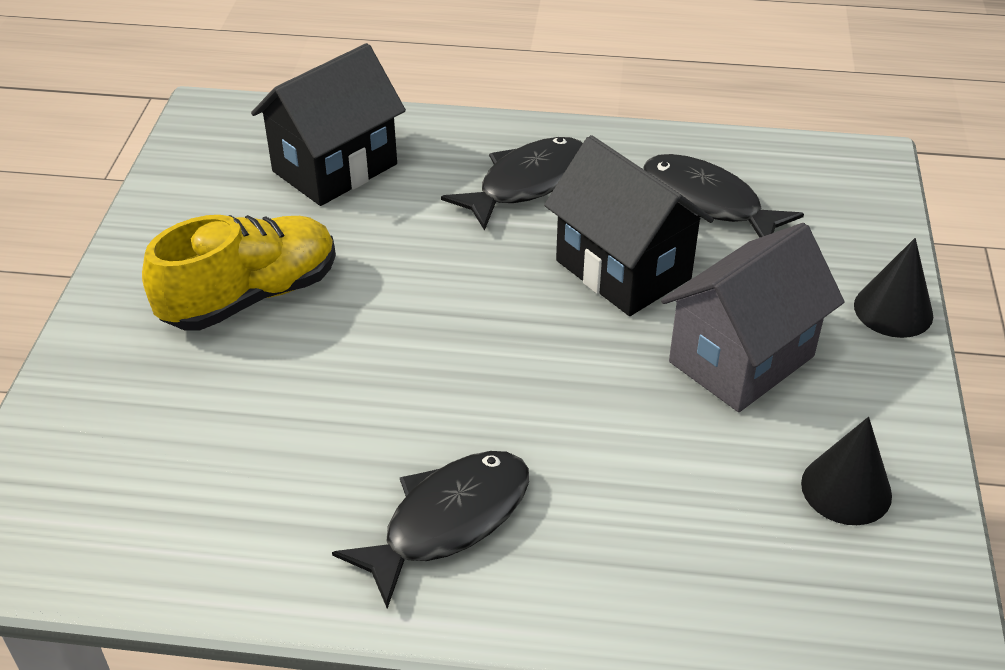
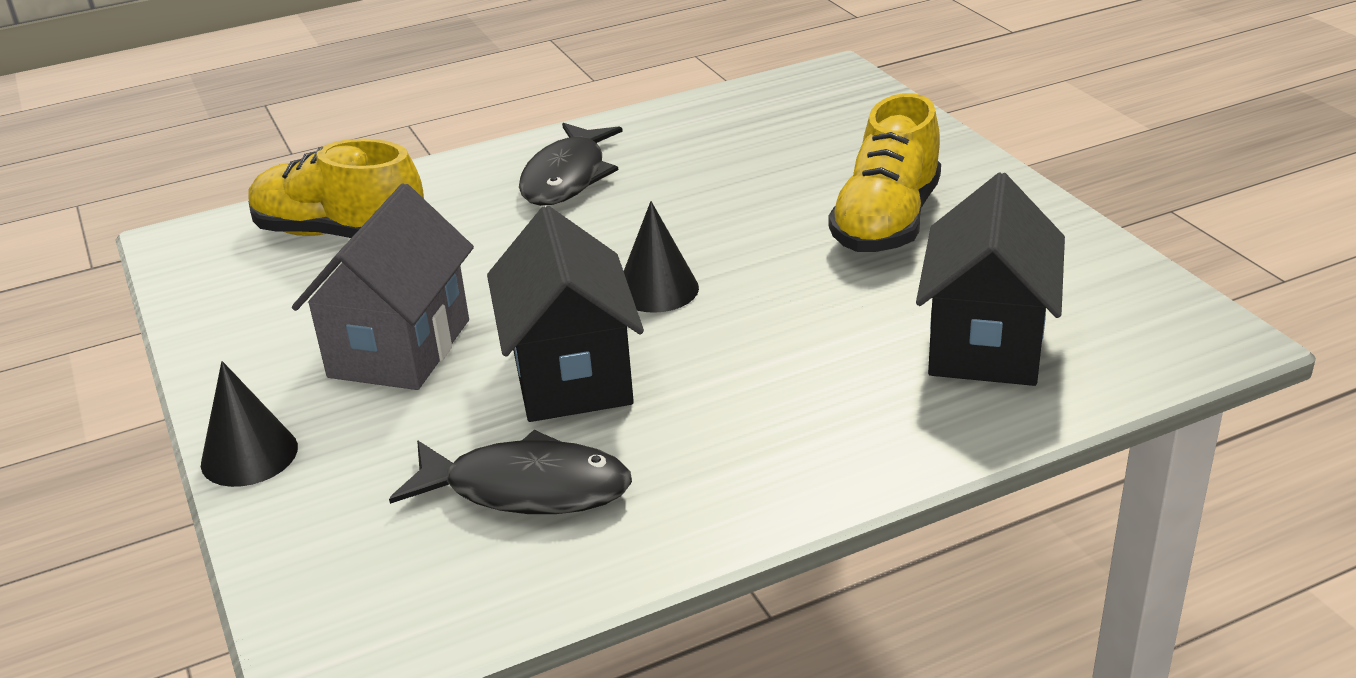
camera: 150 degrees right, 10 degrees down
(527, 183) = (760, 418): black fish -> none
(623, 270) = (571, 376): black house -> black house turned 60 degrees clockwise
(741, 557) = (340, 234): none -> yellow shoe
(846, 489) = (267, 297): black cone -> black cone (657, 289)

